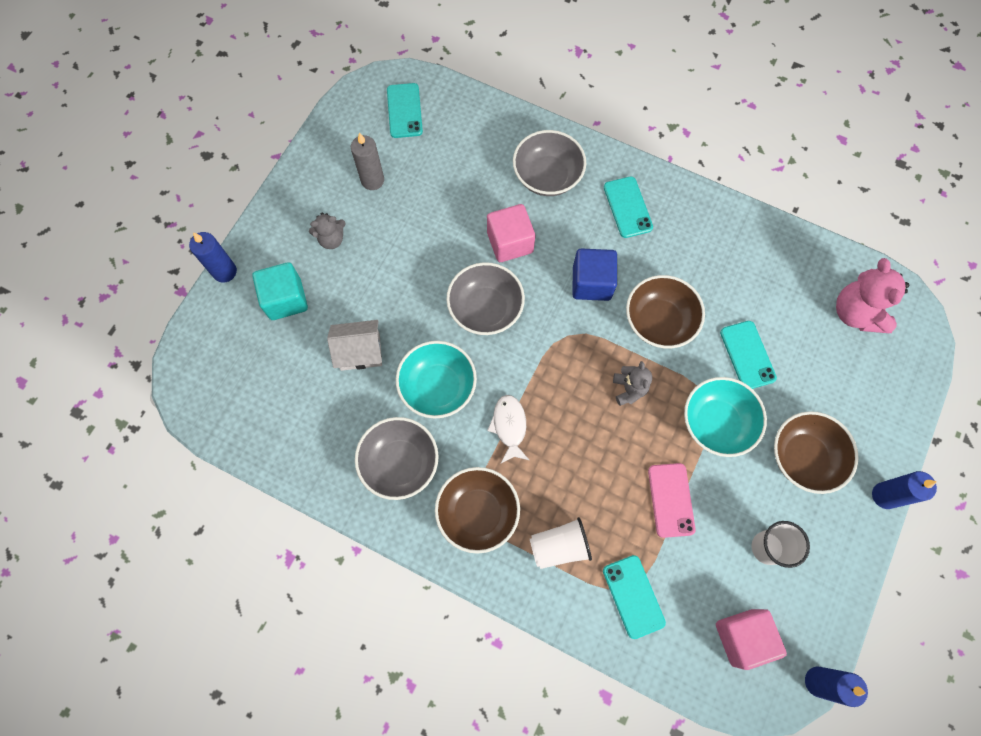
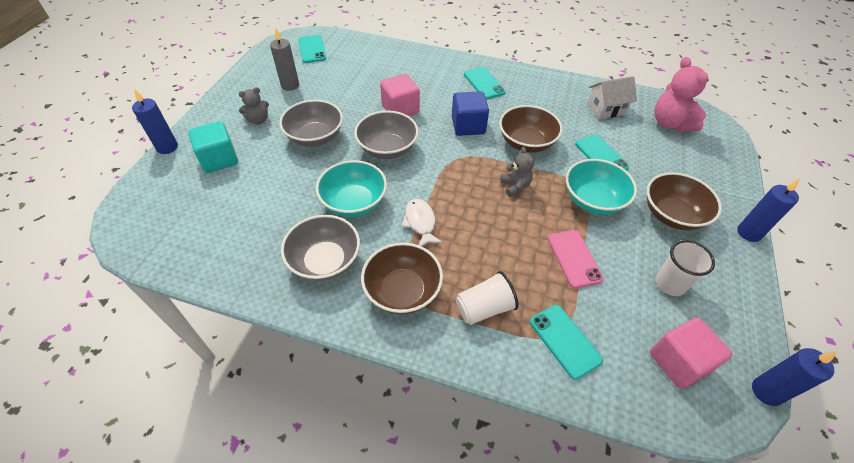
camera: 10 degrees left, 20 degrees down
(360, 352) = (284, 186): white house -> white house (606, 109)
(547, 176) = (421, 73): grey bowl -> grey bowl (315, 137)

